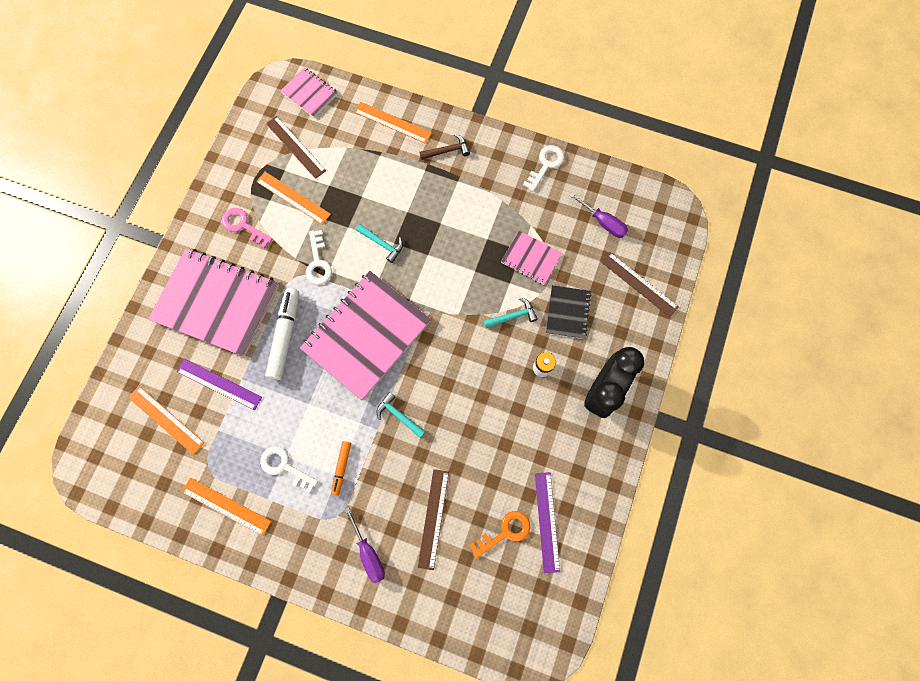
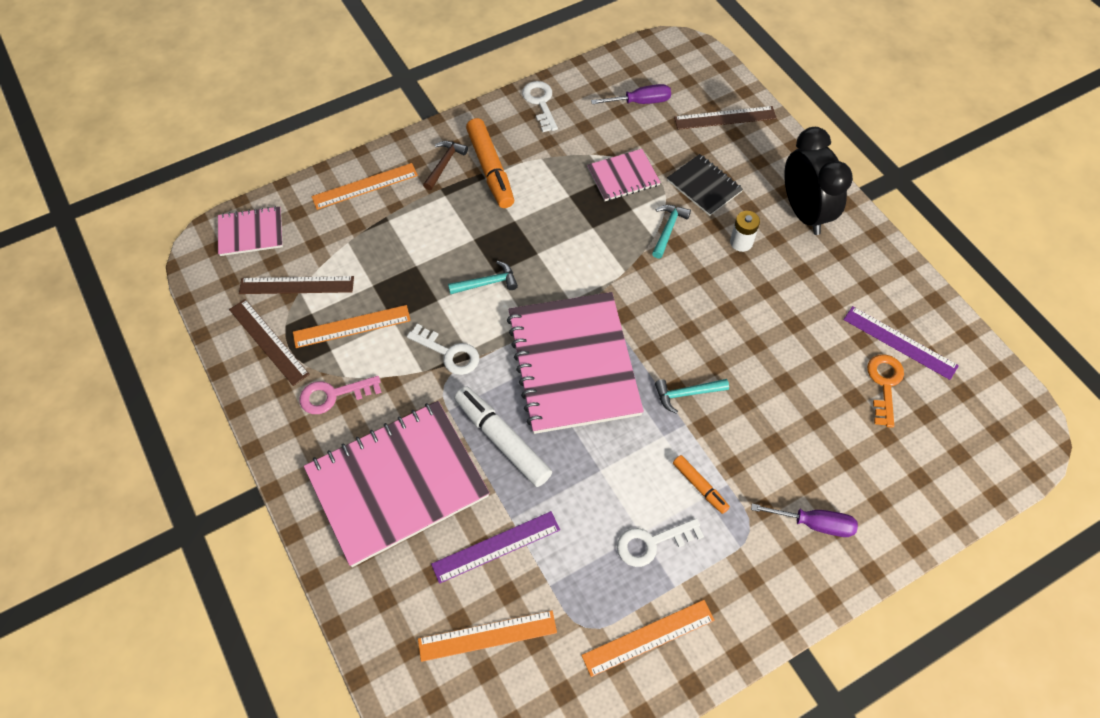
camera: 50 degrees left, 15 degrees down
(433, 518) = (823, 437): brown ruler -> brown ruler (268, 341)
(467, 179) = (490, 169): none -> orange marker

